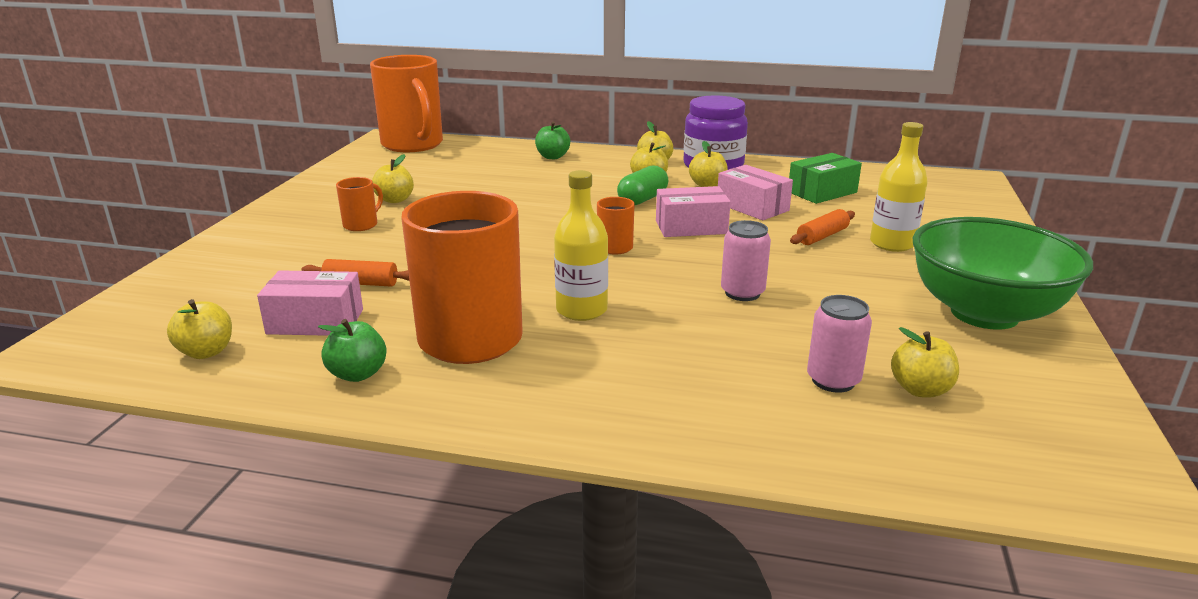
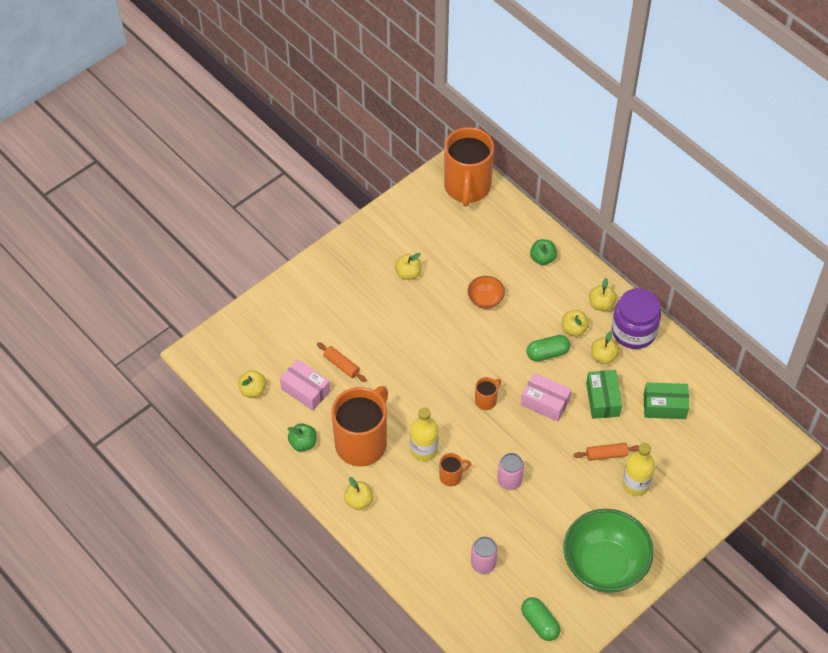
camera: 35 degrees right, 30 degrees up
(361, 225) = (374, 297): orange mug -> orange mug (451, 476)
(518, 191) = (485, 300): none -> orange bowl
(752, 207) = (602, 399): pink box -> green box
(920, 389) = (512, 590): yellow apple -> yellow apple (359, 501)
(1020, 406) = (539, 623): none -> green capsule

